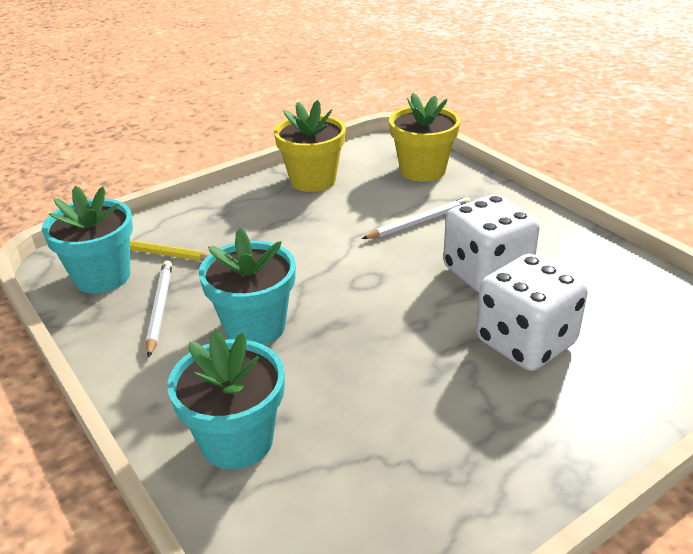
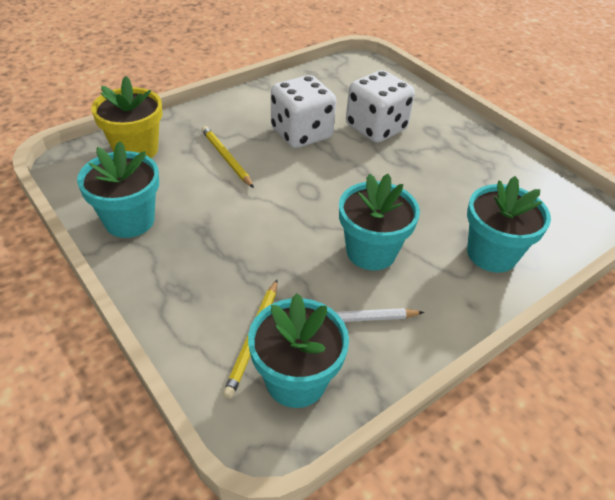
camera: 95 degrees left, 10 degrees up
(313, 180) = (129, 220): yellow flower pot -> turquoise flower pot
(419, 222) = (226, 158): white pencil -> yellow pencil

